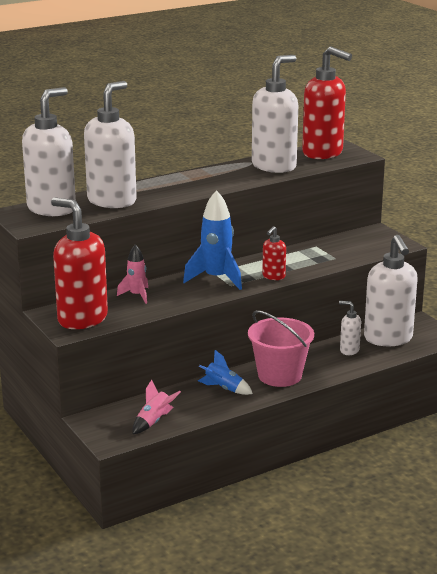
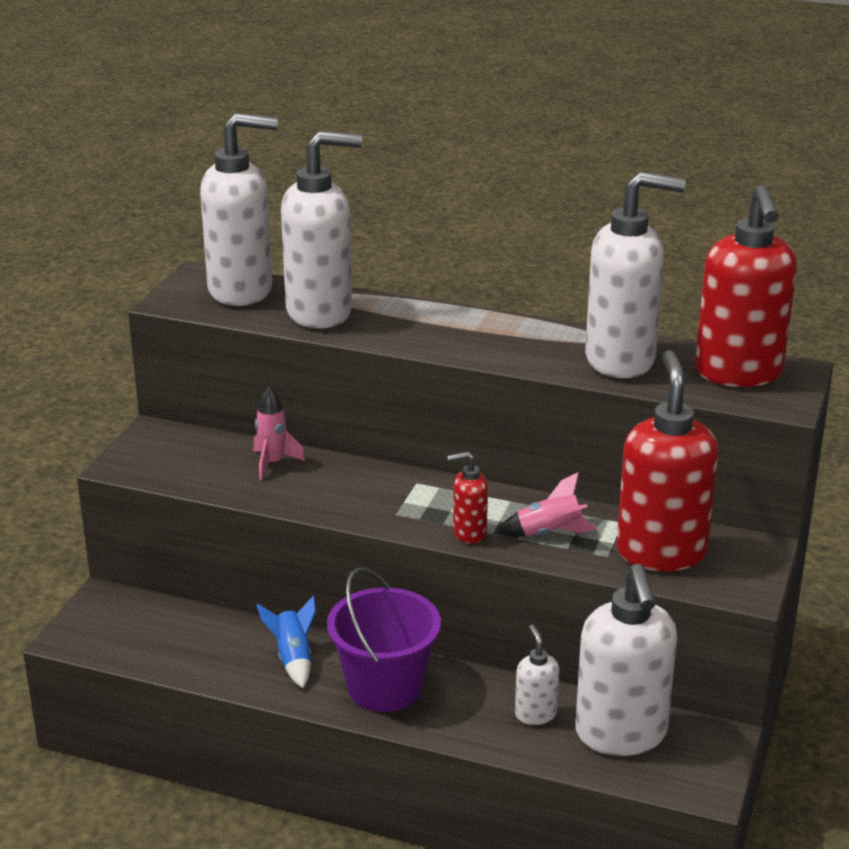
camera: 50 degrees right, 5 degrees up
(82, 319) = (162, 459): red soap dispenser -> red soap dispenser (661, 552)
(154, 421) = (150, 646): pink rocket -> pink rocket (549, 533)
(216, 279) = (399, 494): blue rocket -> none
(279, 375) = (385, 687): pink bucket -> purple bucket
(388, 339) = (621, 735): white soap dispenser -> white soap dispenser turned 45 degrees counterclockwise

